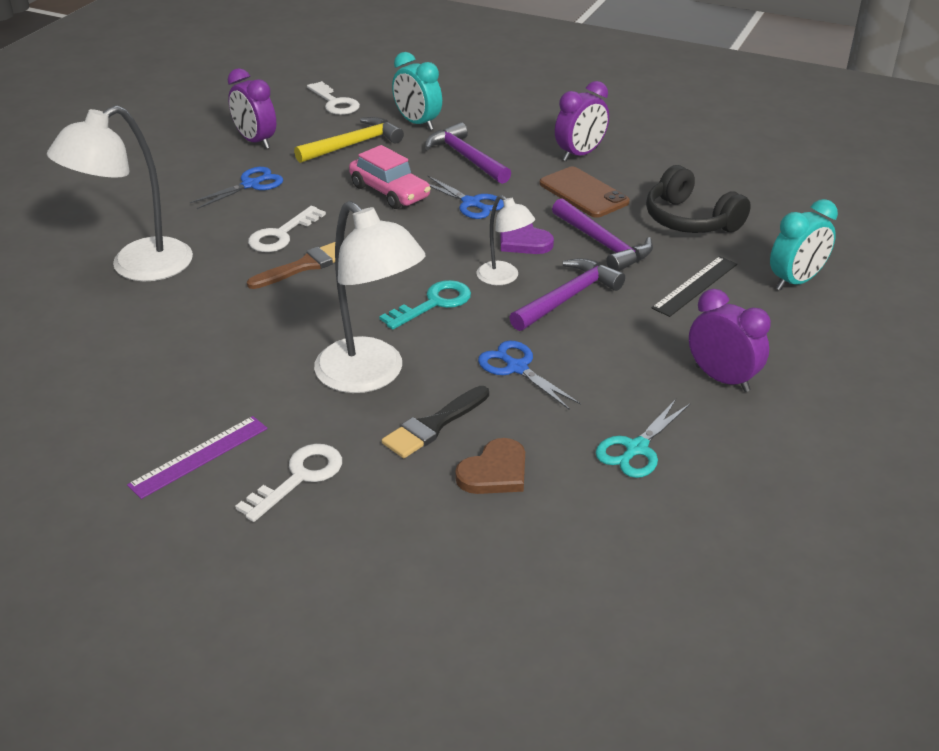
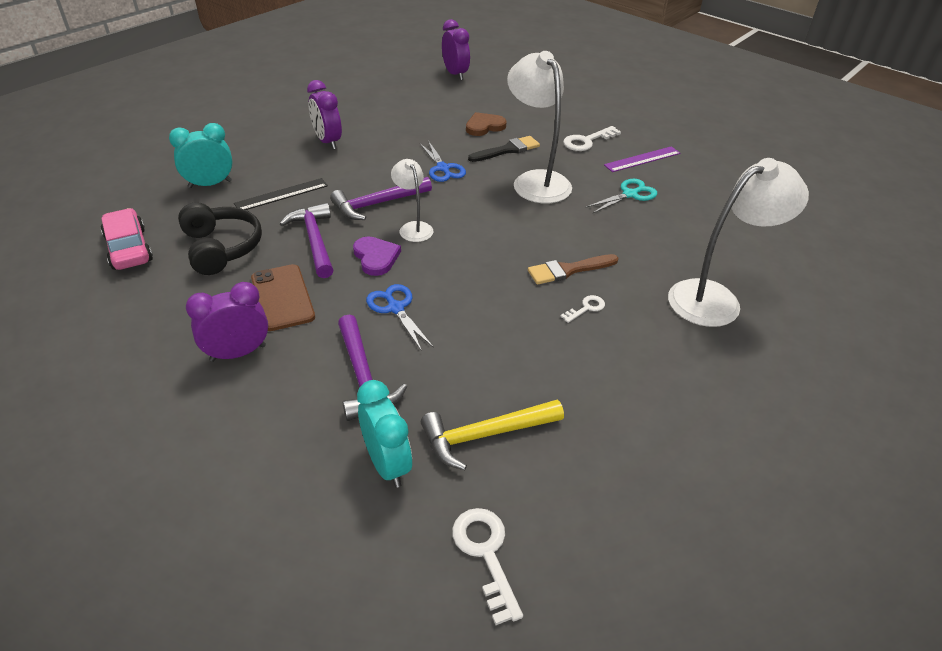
camera: 165 degrees left, 5 degrees up
(251, 185) = (616, 387): blue scissors -> none
(255, 141) = (611, 475): purple clock -> purple clock (455, 74)
(281, 235) = (586, 308): white key -> white key, size x0.58
(390, 192) = (468, 342): pink car -> pink car (129, 248)
(434, 303) = (476, 218): turquoise key -> none
(636, 449) = (405, 122): turquoise scissors -> turquoise scissors (630, 194)

